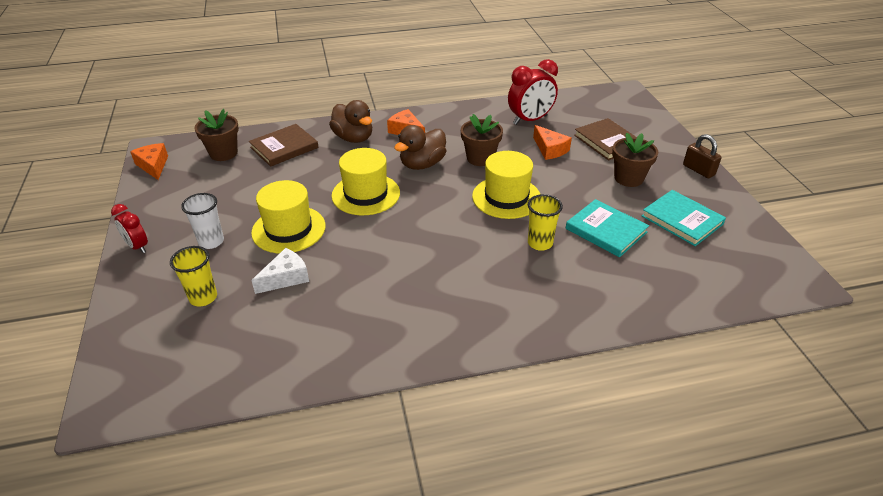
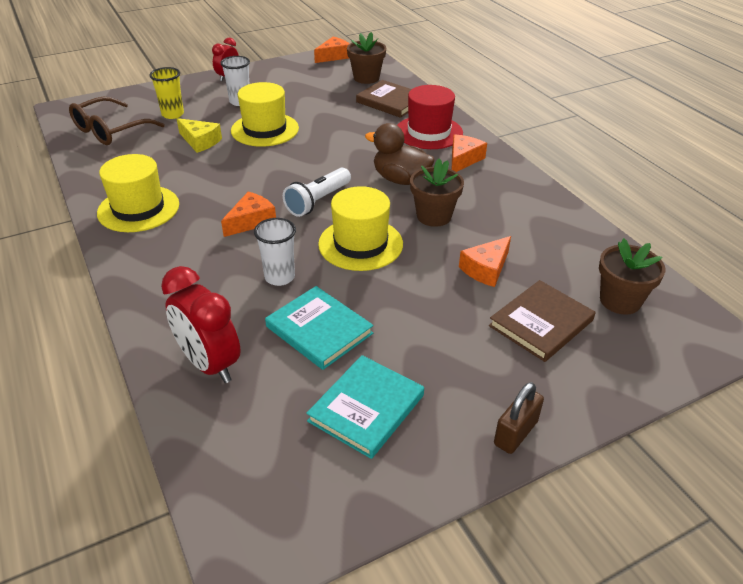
camera: 75 degrees right, 0 degrees up
(208, 356) = (110, 130): none -> brown glasses
(286, 277) = (200, 141): white cheese -> yellow cheese
(353, 138) = (429, 132): brown duck -> red hat
(366, 194) = (331, 156): yellow hat -> yellow hat (138, 209)
(437, 211) = (318, 201): none -> white flashlight
(454, 252) = (251, 221): none -> orange cheese
(530, 120) = (551, 245): red clock -> red clock (209, 364)
(540, 243) = (279, 277): yellow cup -> white cup
(606, 230) = (319, 330): turquoise book -> turquoise book turned 75 degrees counterclockwise
(628, 178) = (451, 348): brown flower pot -> brown flower pot (620, 300)

